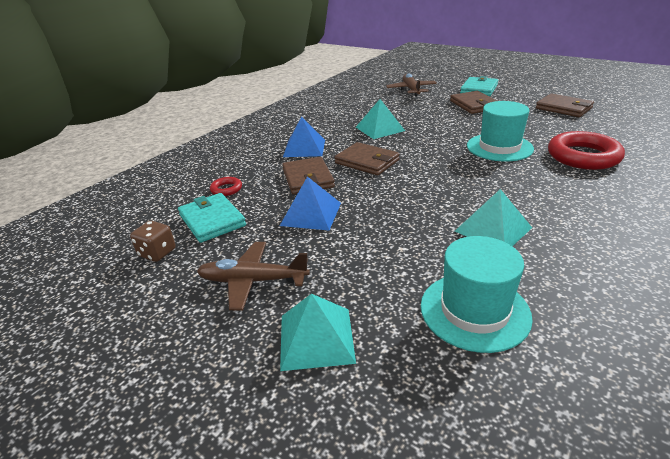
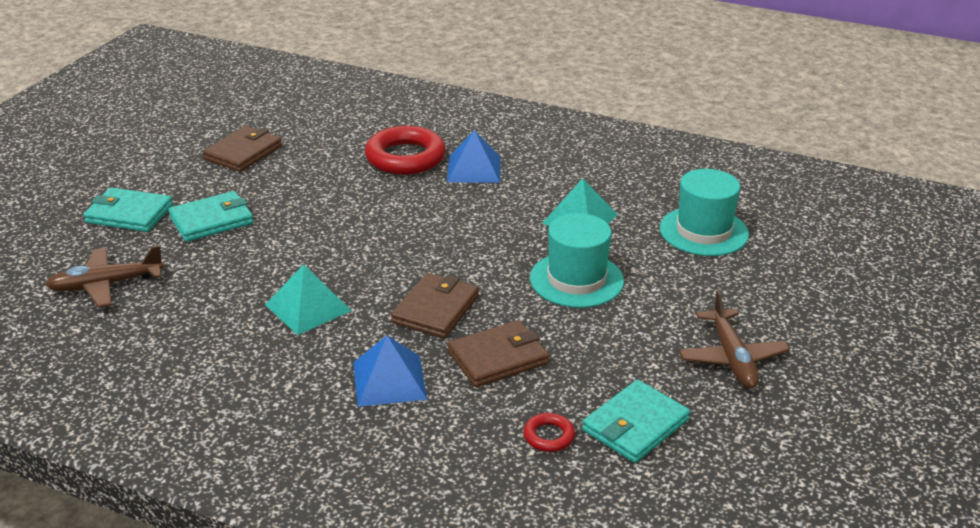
camera: 105 degrees left, 0 degrees up
(157, 253) = (724, 453): brown dice -> none
(311, 214) = (590, 339): blue pyramid -> blue pyramid (474, 169)
(316, 338) = (780, 305): turquoise pyramid -> none
(474, 105) = (212, 220): brown wallet -> turquoise wallet
(499, 147) = (381, 206): turquoise hat -> turquoise hat (576, 280)

